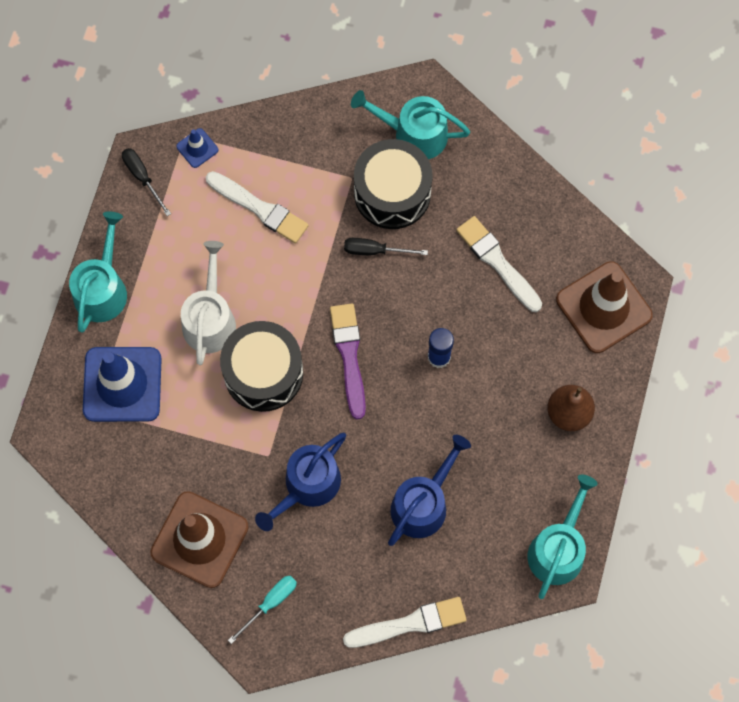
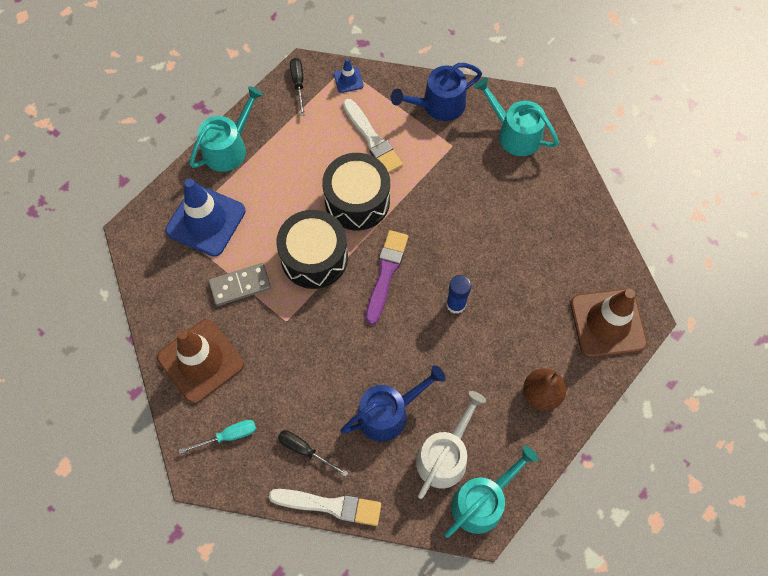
camera: 25 degrees right, 5 degrees down
(199, 439) = (240, 285): none -> grey domino
(210, 319) = (295, 201): white watering can -> white watering can (445, 456)
(307, 485) = (304, 357): blue watering can -> blue watering can (438, 105)
(375, 250) = (444, 204): black screwdriver -> black screwdriver (305, 450)
(392, 193) = (478, 168): black drum -> black drum (357, 201)
(497, 262) = (536, 253): white brush -> none

